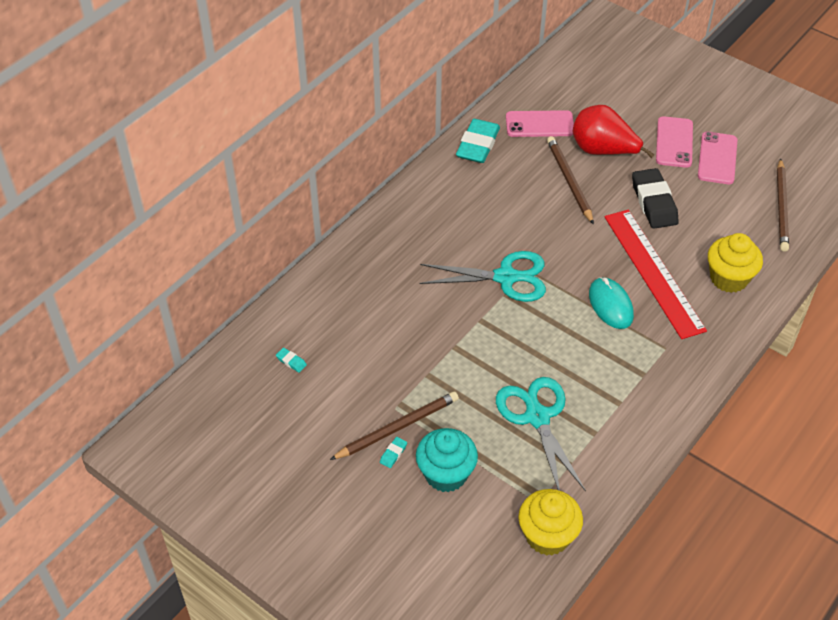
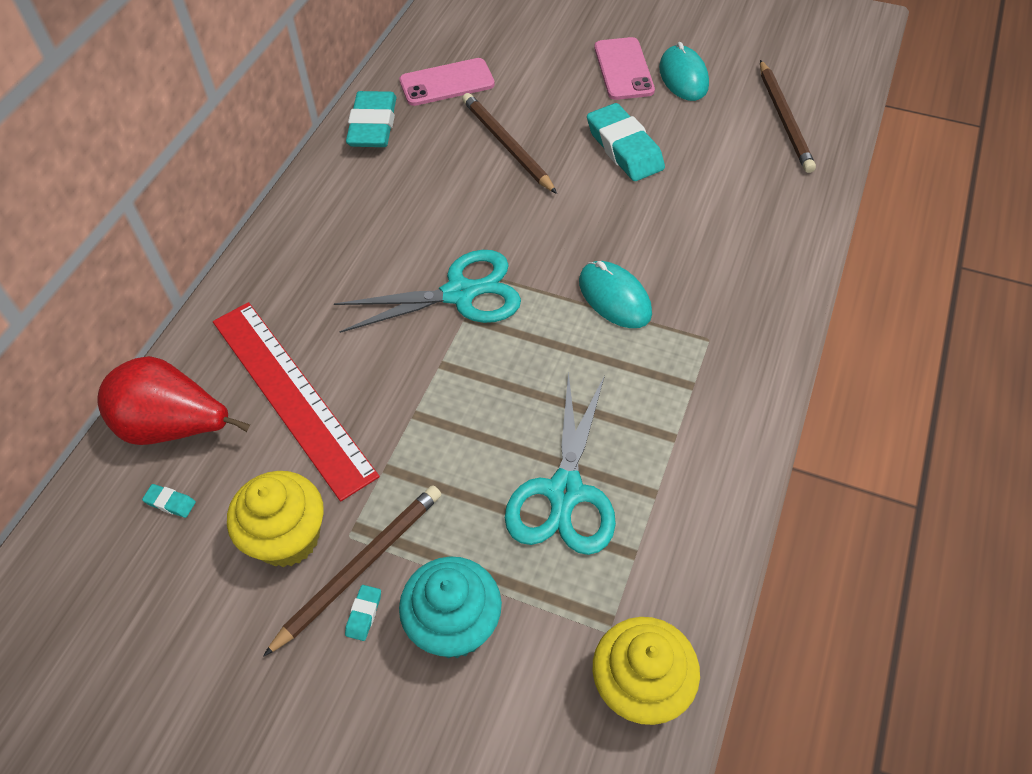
camera: 15 degrees left, 5 degrees up
(537, 417) = (565, 492): turquoise scissors -> turquoise scissors turned 135 degrees counterclockwise
(603, 151) = (538, 98): red pear -> red pear (175, 427)
(653, 272) = (655, 239): red ruler -> red ruler (291, 395)
(654, 202) = (624, 148): black eraser -> turquoise eraser
(717, 158) = (683, 77): pink phone -> turquoise mouse
(729, 278) = (755, 224): yellow cupcake -> yellow cupcake (287, 538)

